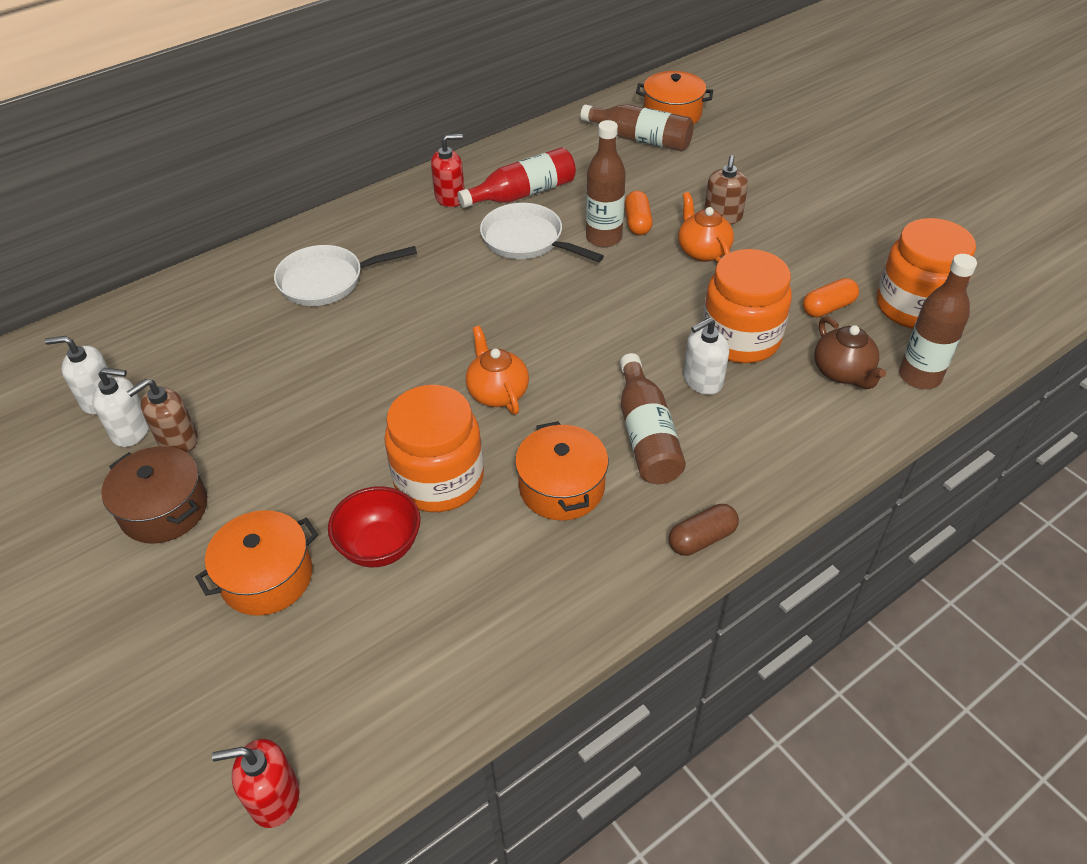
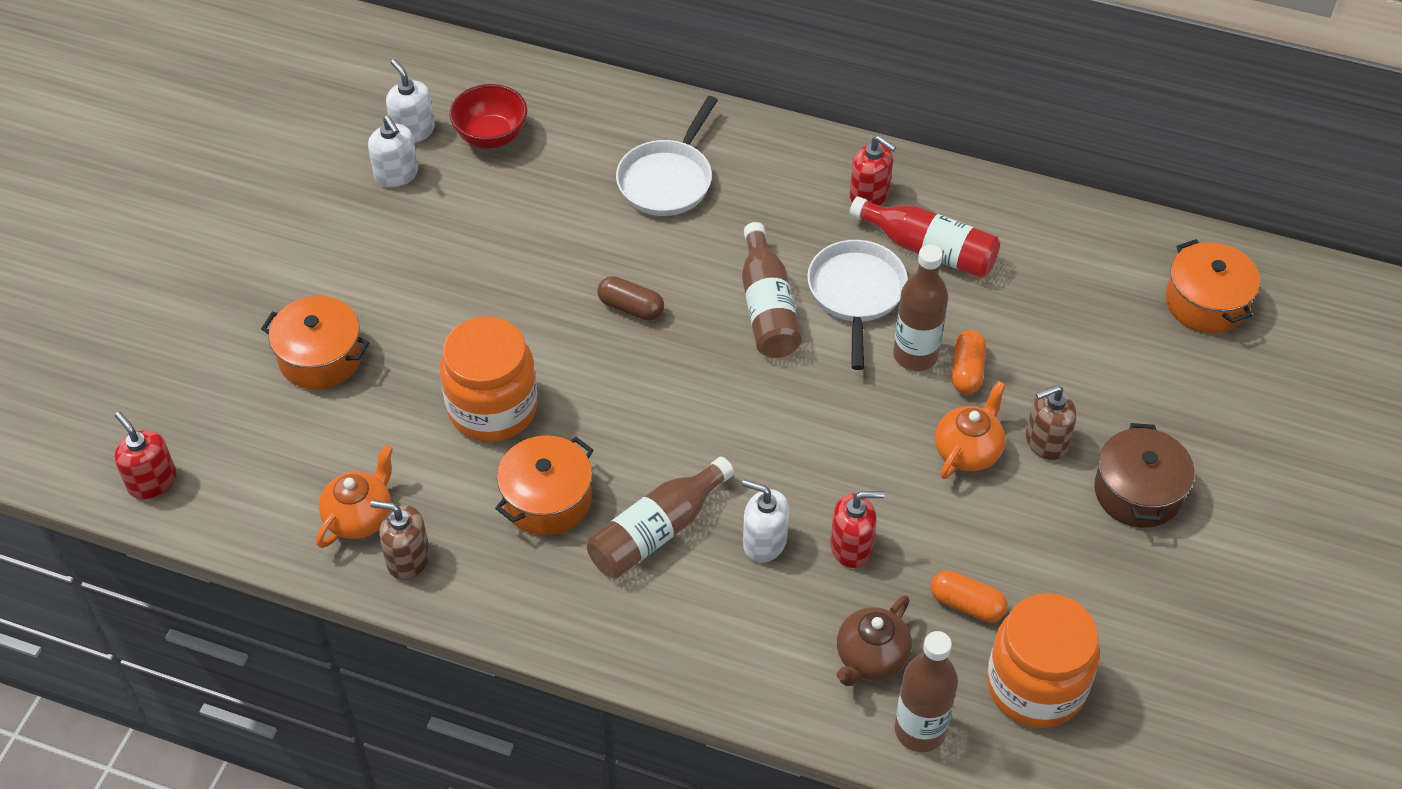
camera: 55 degrees right, 5 degrees up
(164, 509) = (337, 251): brown pot -> brown pot (1138, 492)
(177, 440) = (408, 210): brown soap dispenser -> brown soap dispenser (408, 559)
(327, 281) = (667, 180): white pan -> white pan turned 105 degrees counterclockwise
(380, 546) = (397, 410): red bowl -> red bowl (491, 136)
(497, 392) = (624, 391): orange teapot -> orange teapot (360, 517)
(637, 222) = (967, 371): orange capsule -> orange capsule turned 45 degrees counterclockwise
(640, 139) = (1125, 298): brown bottle -> brown bottle (767, 307)
(702, 538) = (562, 632): brown capsule -> brown capsule (631, 307)
(740, 339) = (851, 547): orange jar -> red soap dispenser

